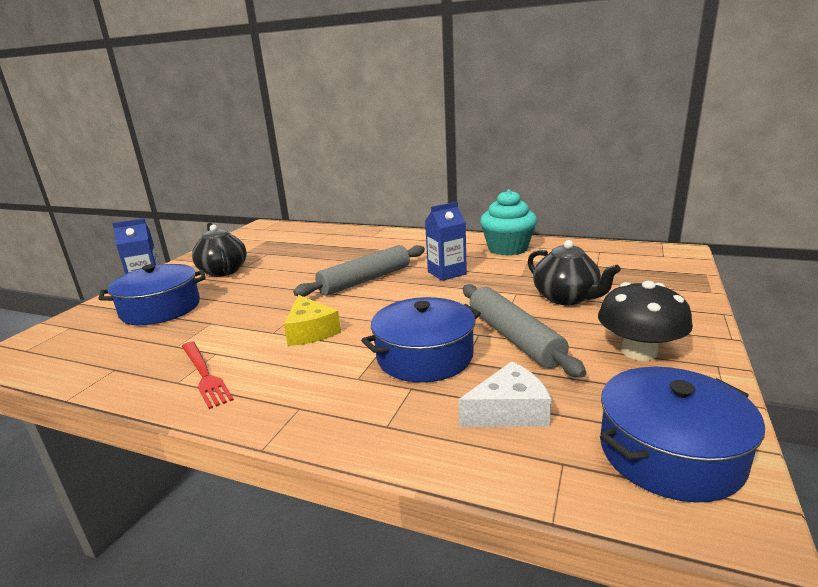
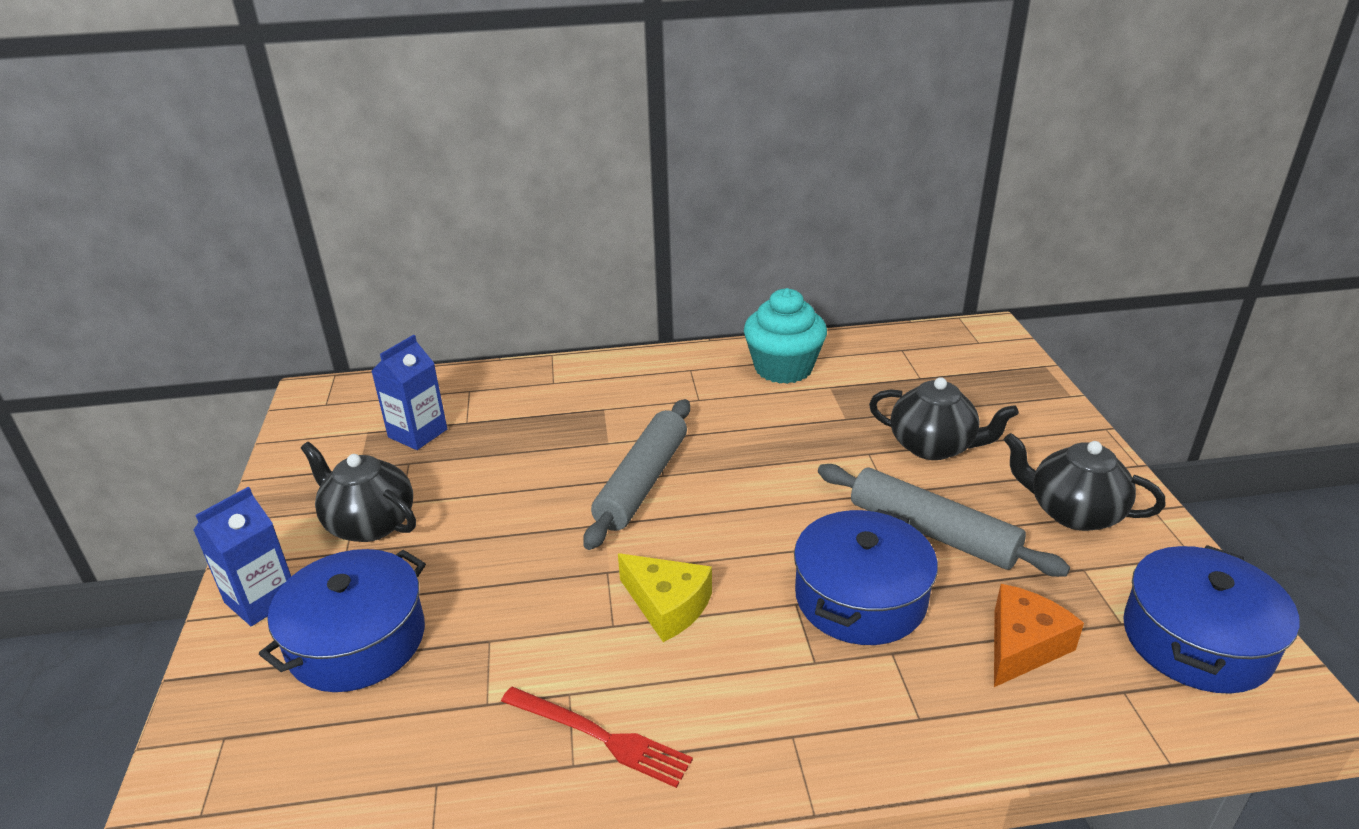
camera: 30 degrees left, 10 degrees up
(446, 273) = (746, 438): blue carton -> blue carton (417, 433)
(509, 411) = (1022, 645): white cheese -> orange cheese
(639, 351) = (1072, 512): black mushroom -> black teapot

